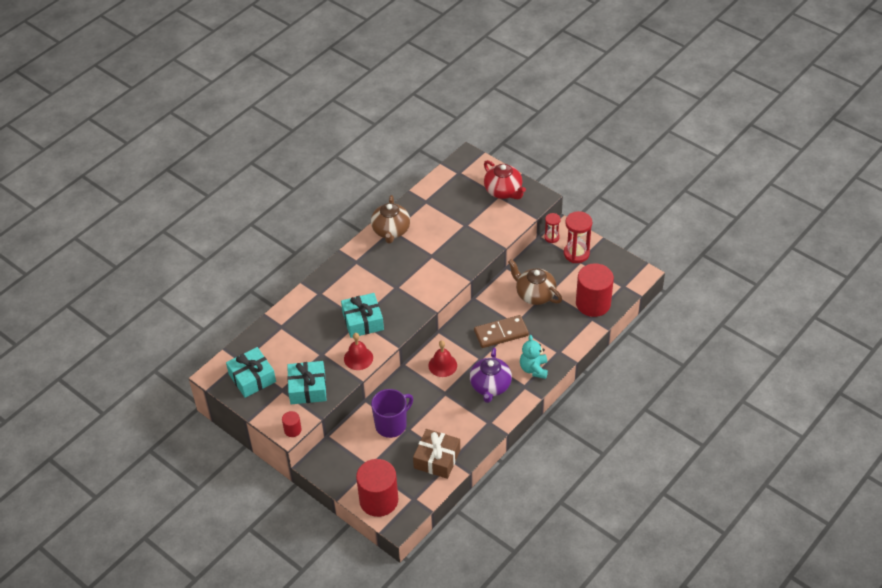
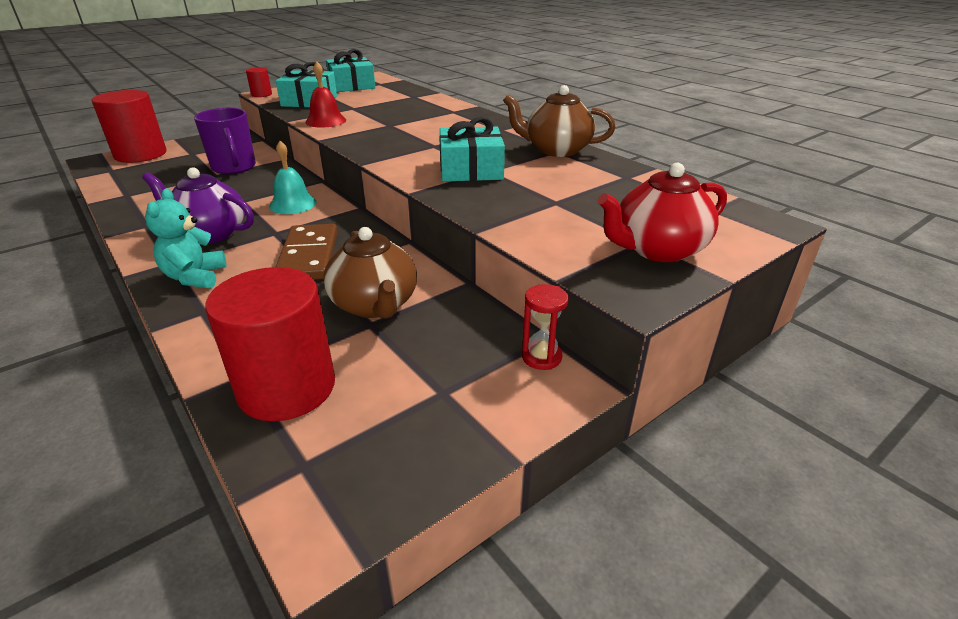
camera: 100 degrees right, 15 degrees down
(363, 321) = (386, 126): turquoise gift -> turquoise gift (471, 169)
(437, 459) = (143, 186): brown gift -> none
(442, 365) = (293, 204): red bell -> turquoise bell
(534, 294) = (375, 305): brown teapot -> brown teapot turned 105 degrees clockwise
(534, 369) = (195, 277): turquoise teddy bear -> turquoise teddy bear turned 105 degrees counterclockwise
(576, 253) = (471, 390): red hourglass -> none

